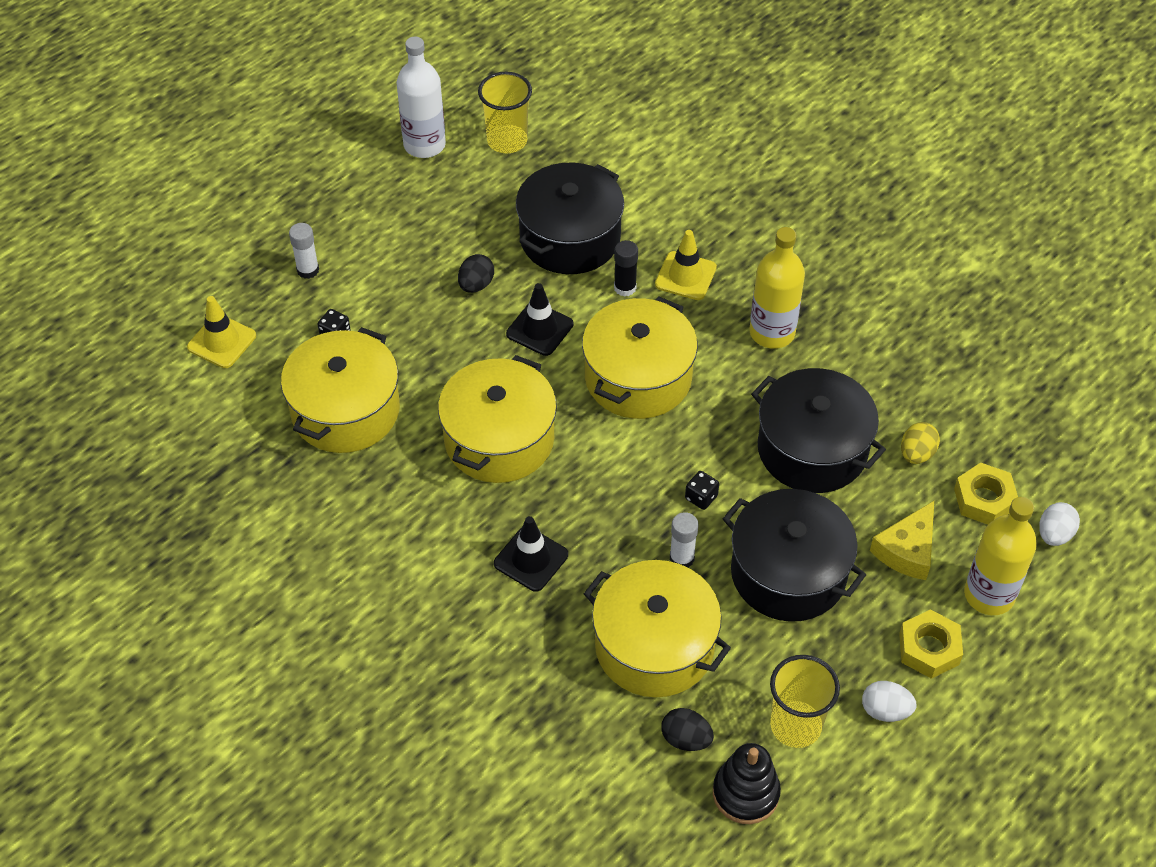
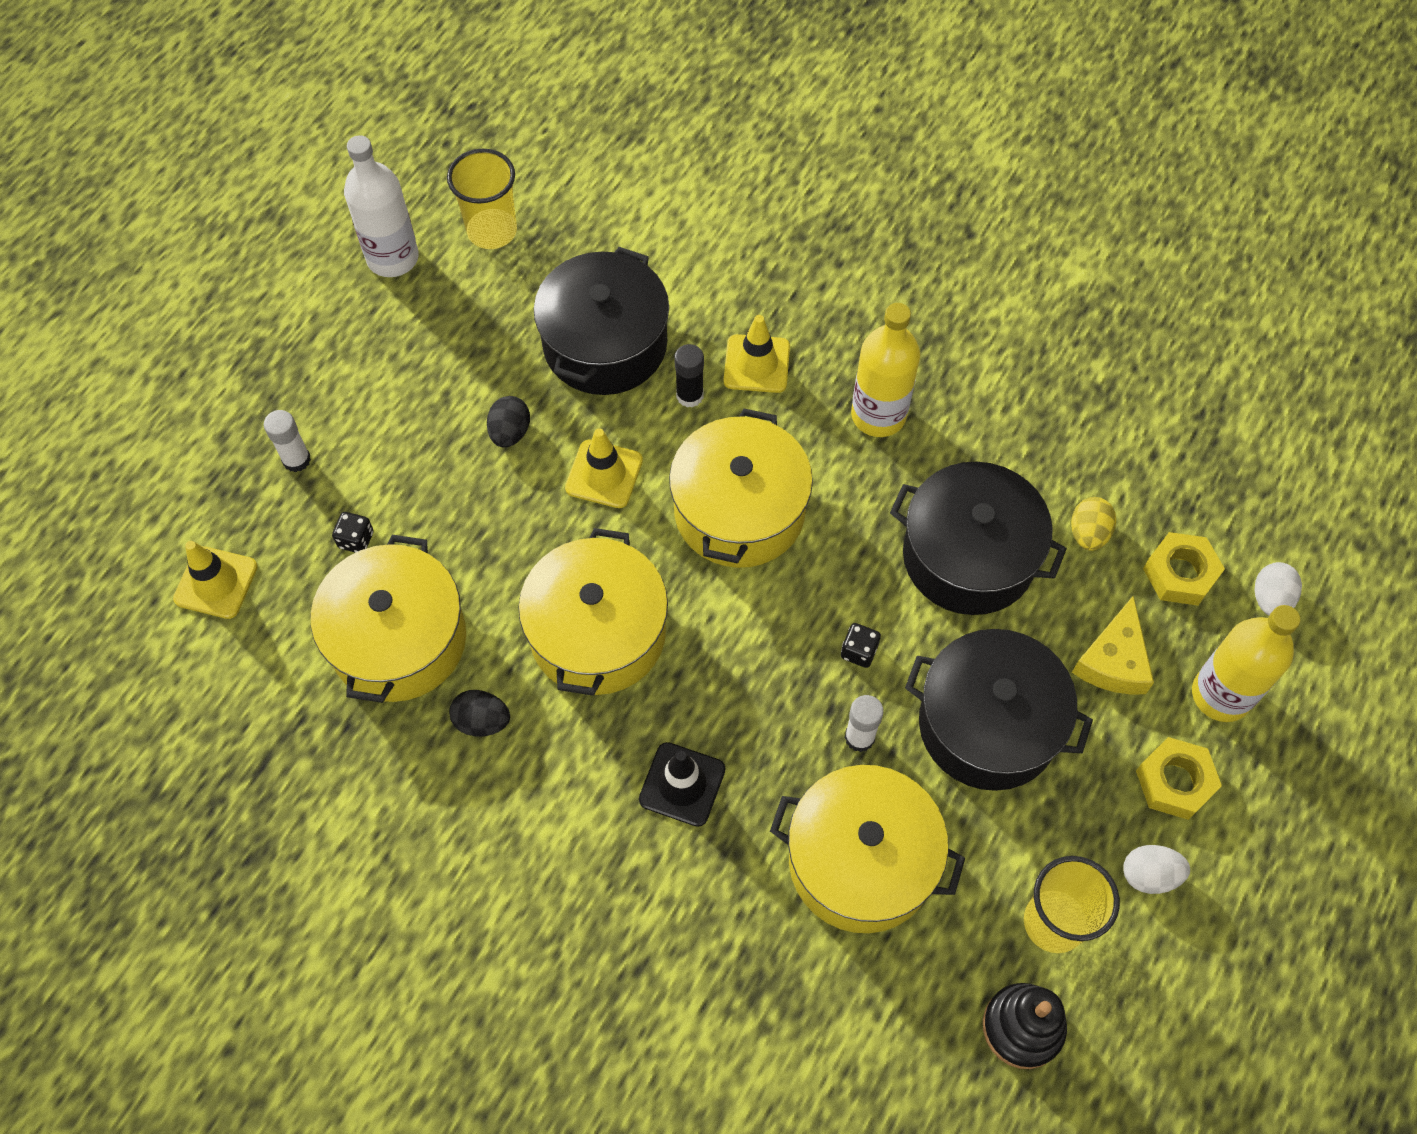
camera: 15 degrees left, 10 degrees up
(539, 329) = (604, 474): black traffic cone -> yellow traffic cone
(686, 739) = (933, 975): black egg -> black egg (482, 721)

